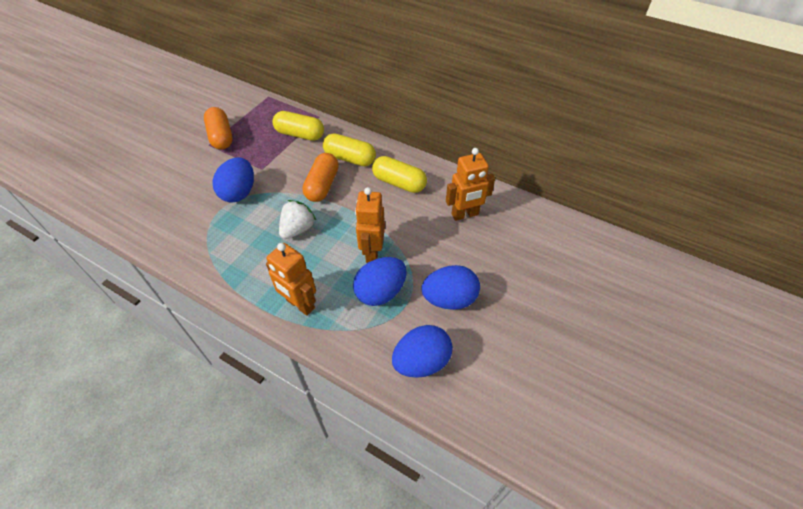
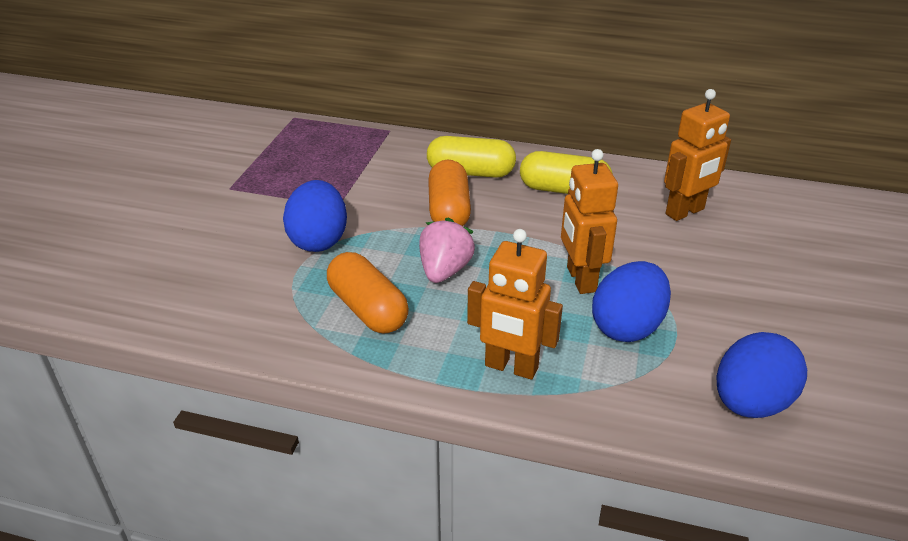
camera: 15 degrees left, 15 degrees down
(221, 137) = (246, 175): orange capsule -> orange capsule (368, 309)
(298, 229) = (444, 271): white strawberry -> pink strawberry
(300, 134) = (374, 155): yellow capsule -> none
(449, 299) = (735, 316): blue egg -> none

